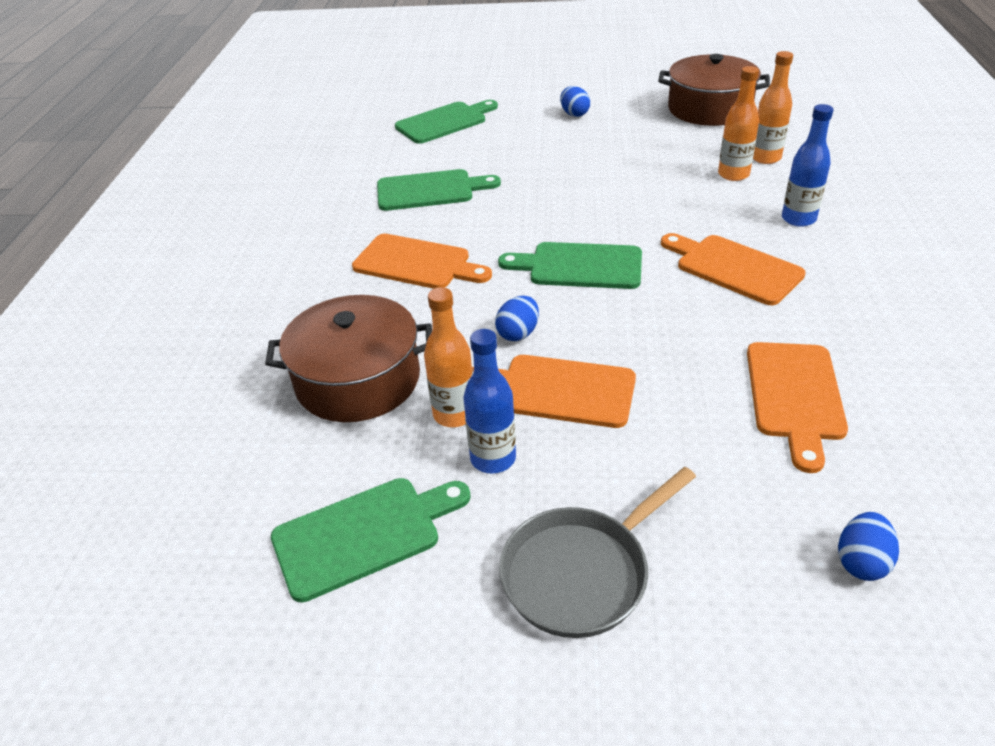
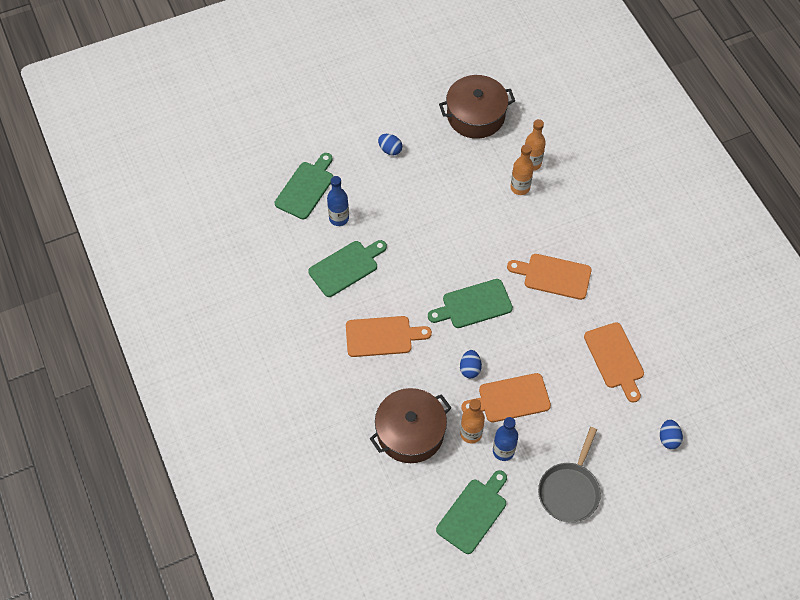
camera: 30 degrees left, 20 degrees up
(798, 219) = (571, 220): blue bottle -> blue bottle (339, 218)

